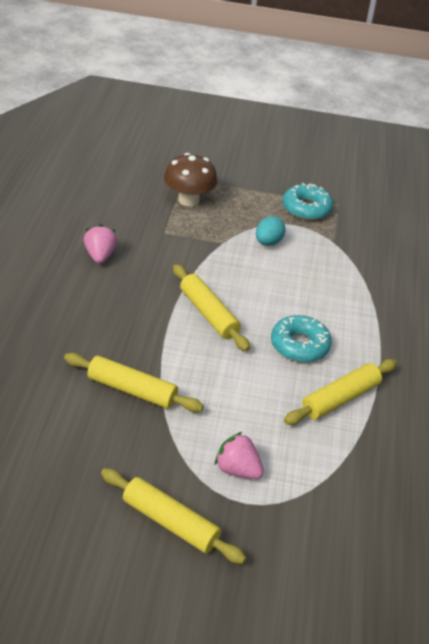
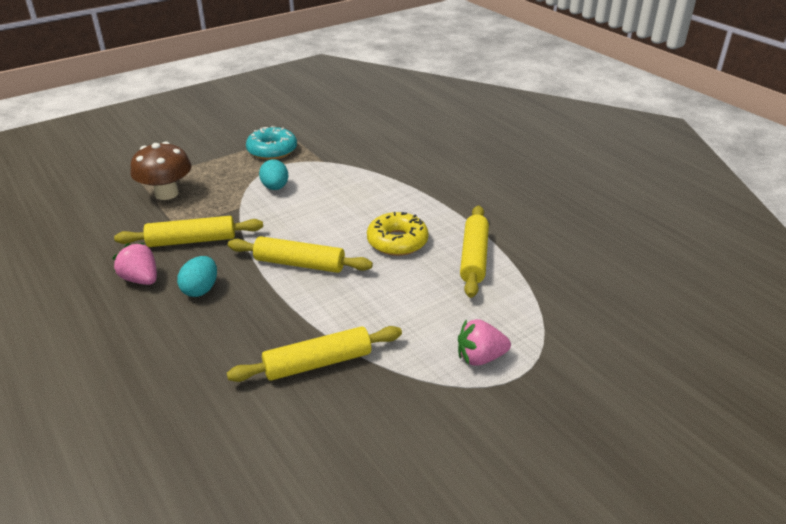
camera: 40 degrees left, 5 degrees down
(125, 288) = (201, 289): none -> turquoise egg
(170, 523) = (492, 439): yellow rolling pin -> yellow rolling pin (192, 241)
(299, 345) = (397, 241): turquoise donut -> yellow donut

